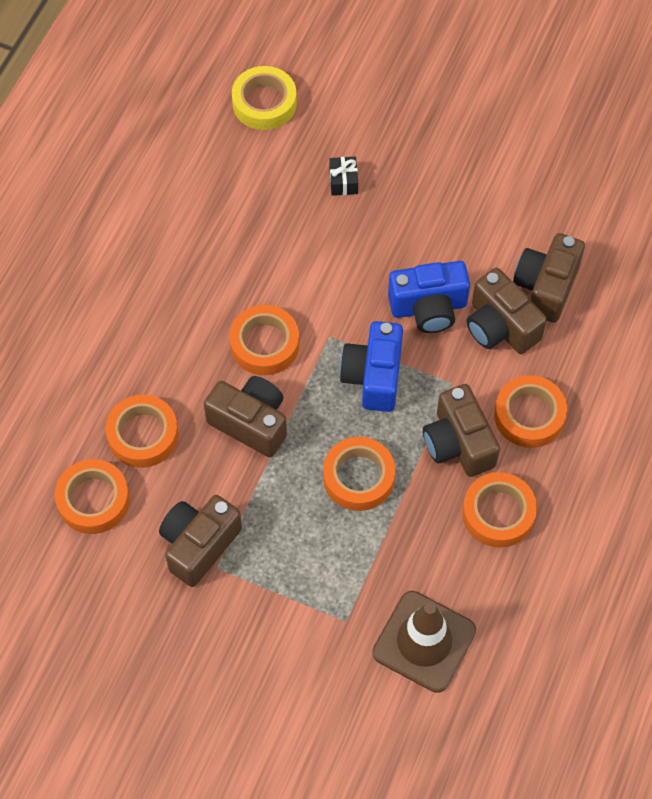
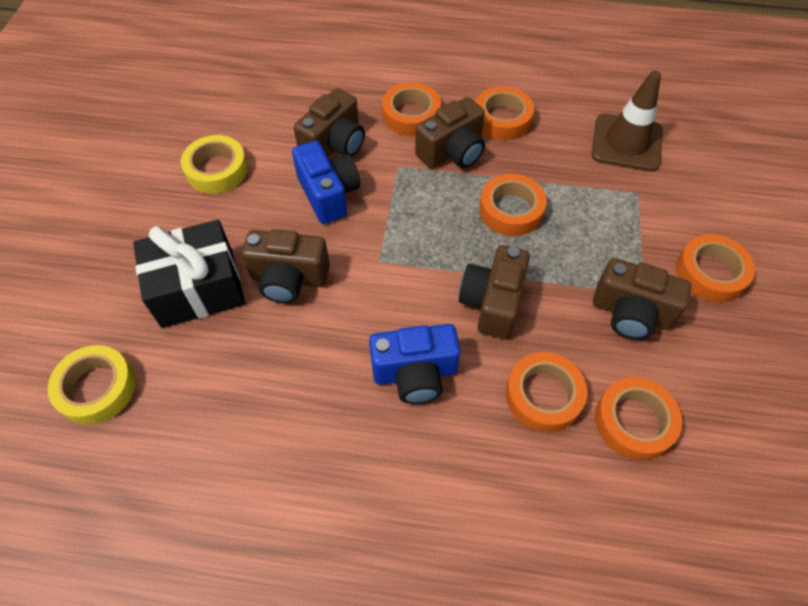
camera: 105 degrees left, 5 degrees down
(264, 344) = (404, 312): orange tape -> orange tape (710, 273)
(343, 181) = (198, 288): black gift -> black gift, size x2.49
(373, 376) = (410, 219): blue camera -> blue camera (415, 373)
(491, 211) = (217, 170): none -> yellow tape
(546, 287) = (288, 123): brown camera -> brown camera (289, 279)

